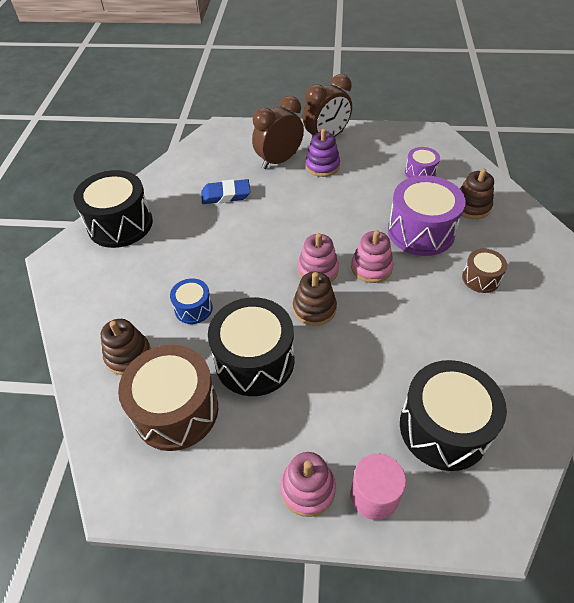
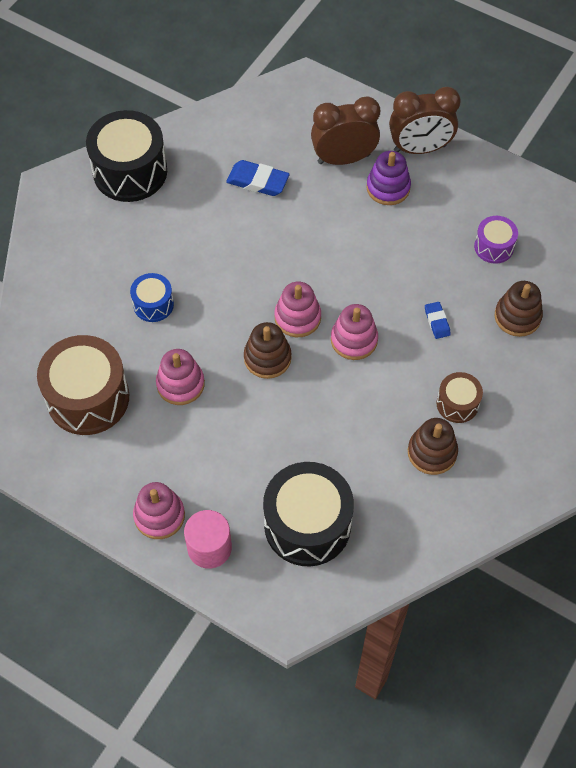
camera: 25 degrees right, 10 degrees up
(128, 355) = (71, 326): brown stacking toy -> brown stacking toy (432, 452)
(254, 360) = (180, 384): black drum -> pink stacking toy
(421, 231) = (437, 322): purple drum -> blue eraser

